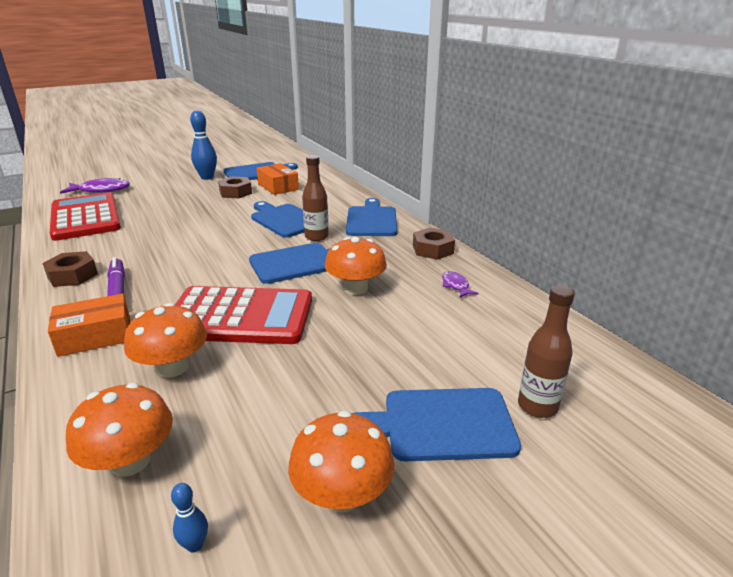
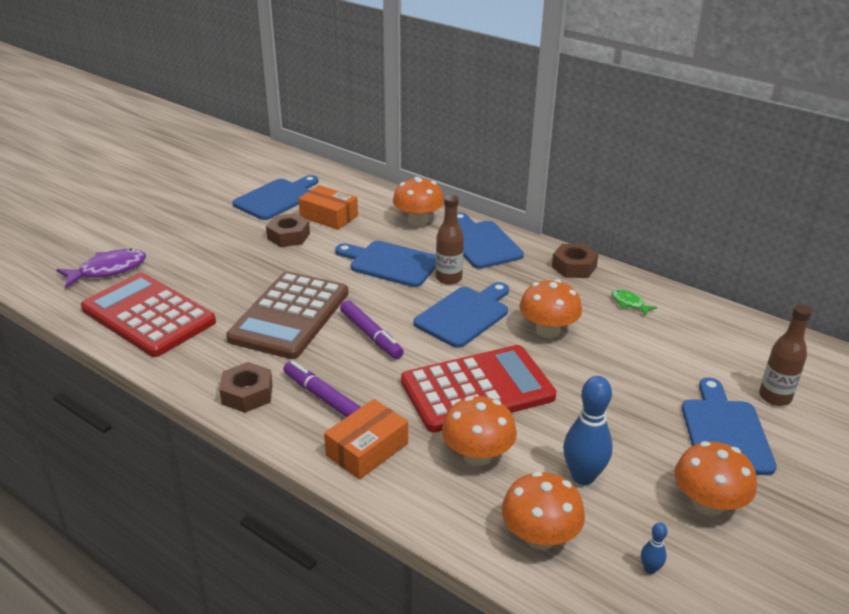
camera: 25 degrees left, 5 degrees up
(171, 236) = (290, 316): none -> brown calculator
(207, 177) = (223, 219): blue bowling pin -> blue bowling pin (583, 476)
(209, 260) = (371, 335): none -> purple marker
(339, 199) = (418, 220): none -> orange mushroom
(441, 424) = (724, 432): blue cutting board -> blue cutting board turned 120 degrees clockwise
(456, 285) = (629, 303): purple fish -> green fish

